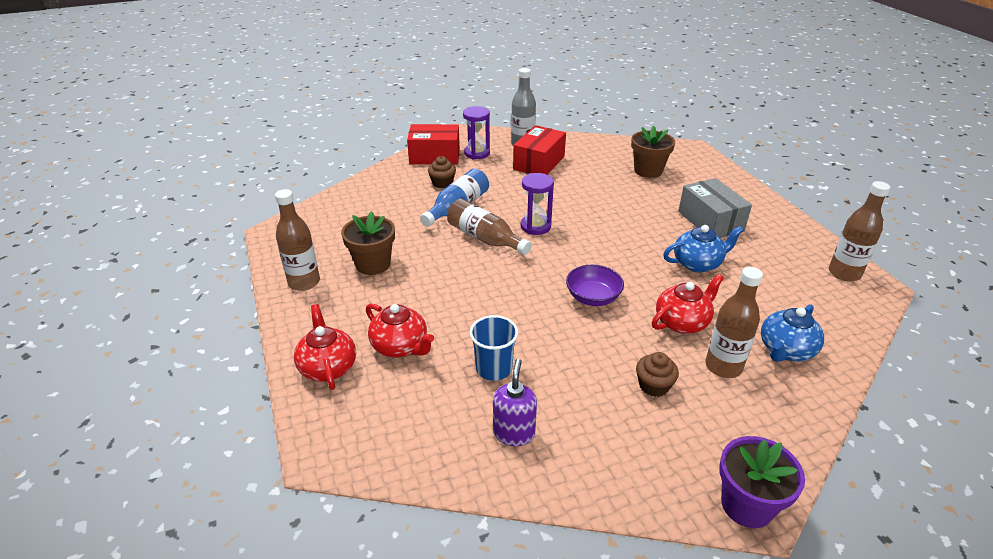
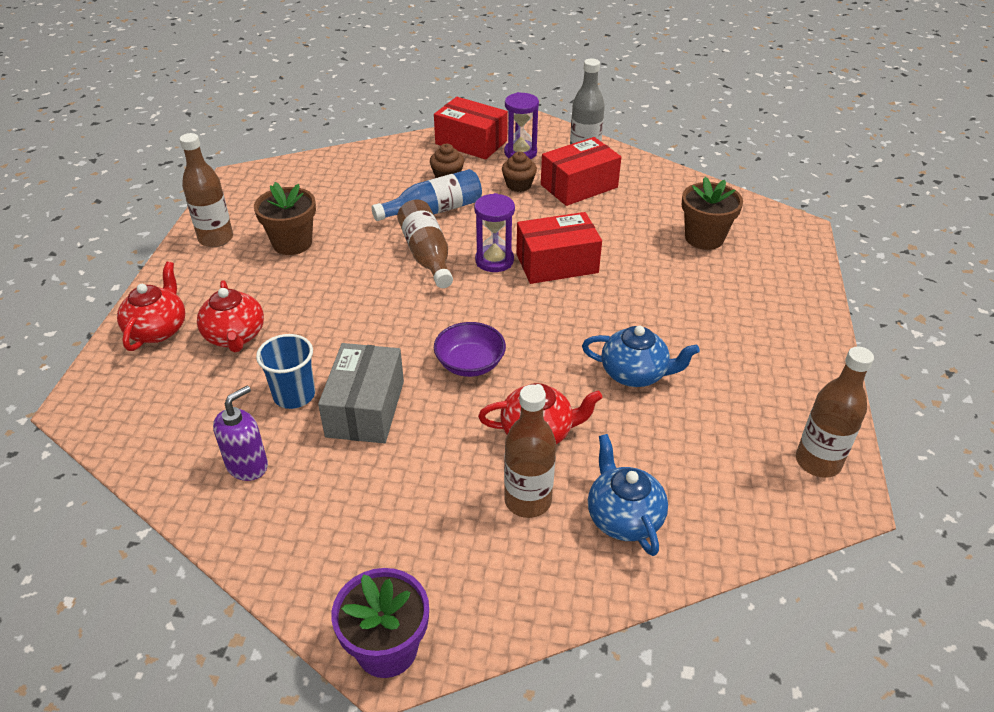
camera: 30 degrees right, 5 degrees up
(578, 214) = (557, 263): none -> red box
(653, 385) = (429, 485): brown cupcake -> brown cupcake (518, 185)
(710, 221) = (712, 329): grey box -> grey box (365, 408)
(785, 350) = (623, 517): blue teapot -> blue teapot turned 90 degrees clockwise

